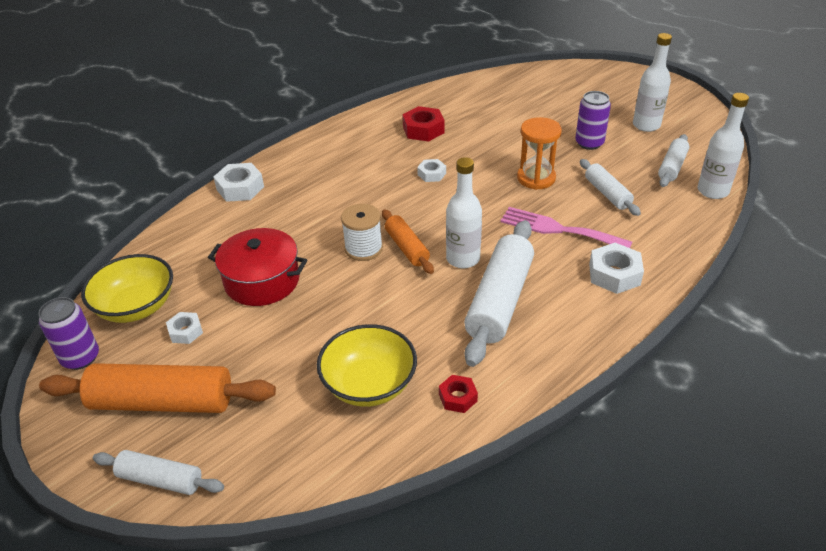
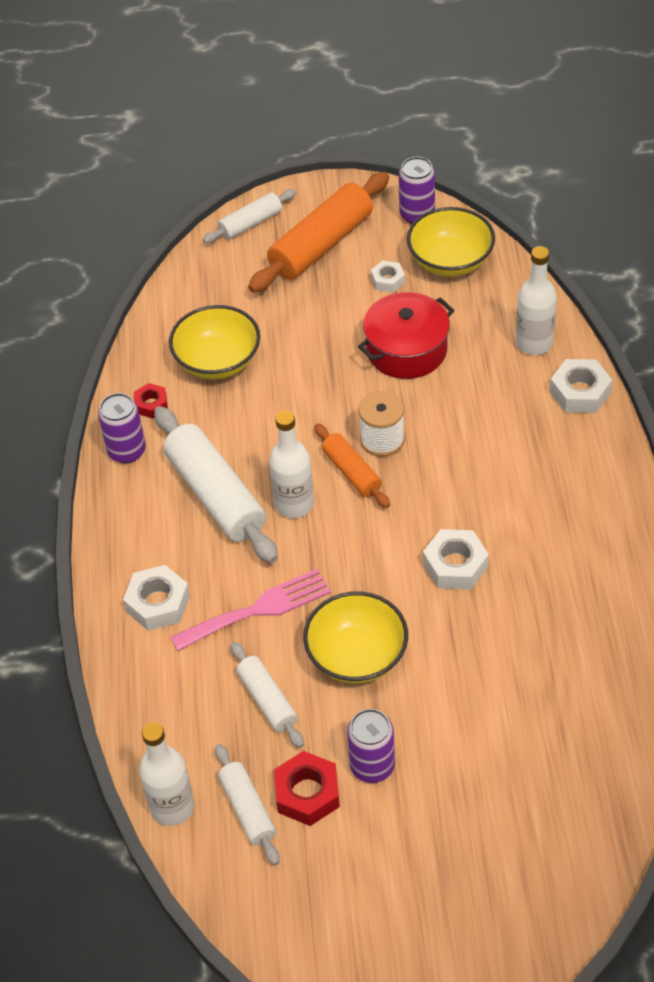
camera: 130 degrees right, 10 degrees up
(407, 248) = (351, 472): orange rolling pin -> orange rolling pin turned 45 degrees clockwise
(423, 130) = (558, 615): red nut -> red nut (307, 793)
(431, 174) = (455, 565): white nut -> white nut, size x1.64
(519, 379) = (127, 451): none -> purple can
(536, 178) = (357, 656): orange hourglass -> yellow bowl
(607, 194) = (267, 700): white rolling pin -> white rolling pin turned 45 degrees clockwise
(646, 125) = (350, 867): white bottle -> white bottle (534, 343)

